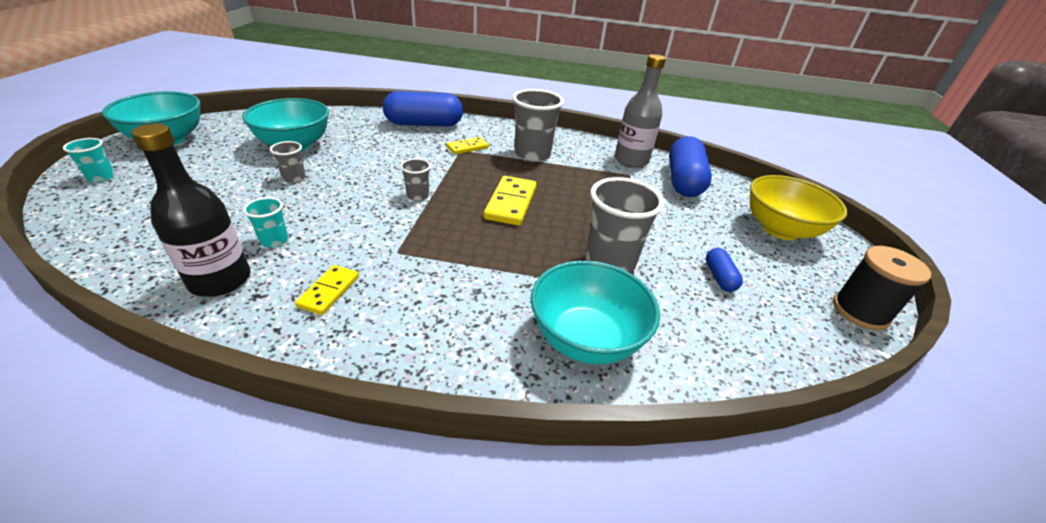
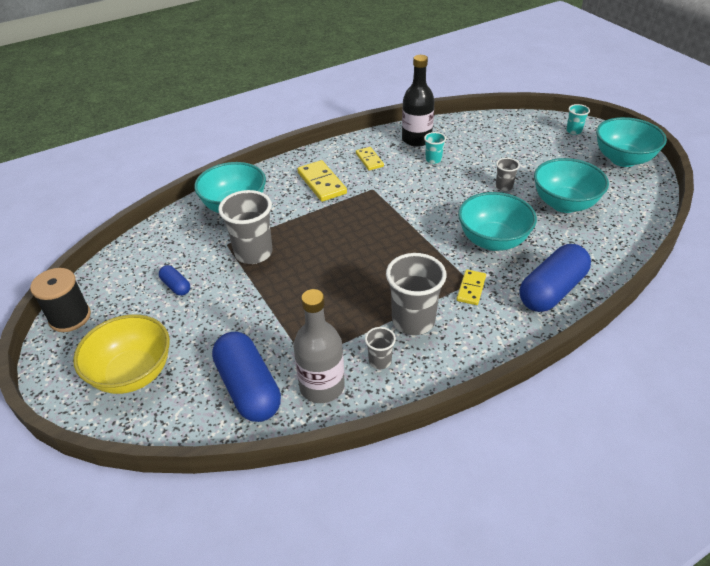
camera: 145 degrees right, 5 degrees up
(396, 157) = (493, 241): none -> turquoise bowl
(418, 196) = (421, 222): grey cup -> grey cup (380, 361)
(510, 203) = (360, 256): yellow domino -> yellow domino (322, 183)

